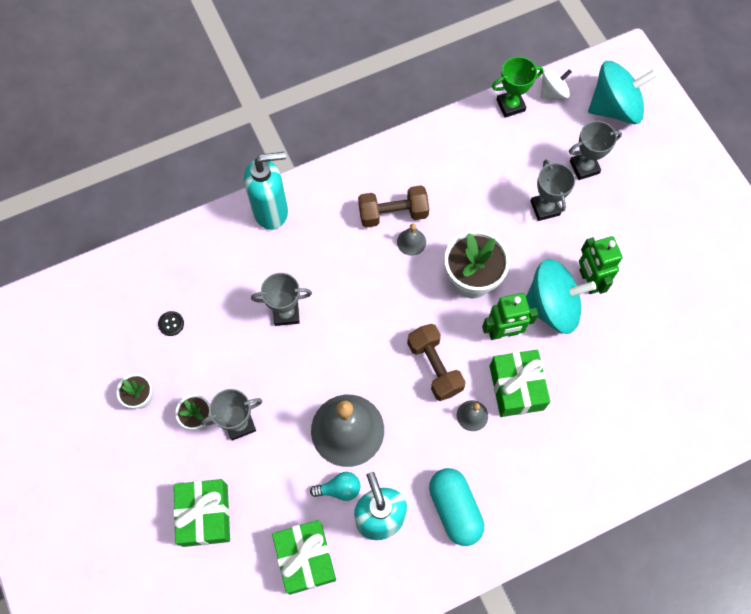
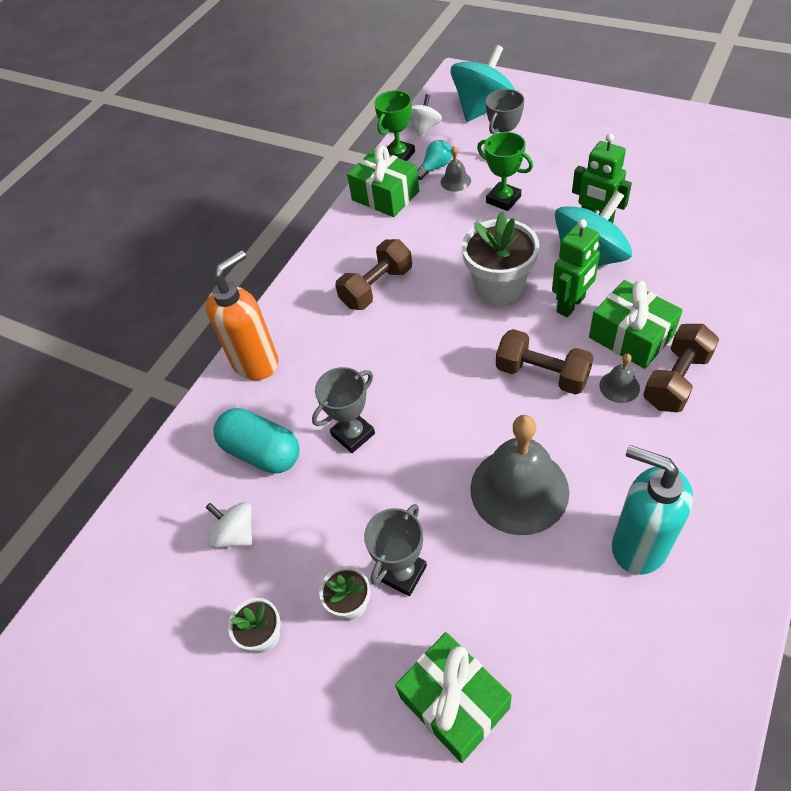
camera: 30 degrees left, 15 degrees down
(171, 324) = (235, 534): black button -> white spinning top
(271, 211) = (256, 362): turquoise soap dispenser -> orange soap dispenser
(305, 558) = (609, 652): green gift -> green gift (385, 196)
(339, 489) = (569, 551): turquoise light bulb -> turquoise light bulb (435, 167)
(411, 242) = (415, 296): grey bell -> grey bell (455, 181)
(454, 509) = (696, 477): turquoise capsule -> turquoise capsule (262, 452)
(511, 441) = (676, 380): none -> brown dumbbell
(545, 208) = (503, 199): grey trophy -> green trophy

